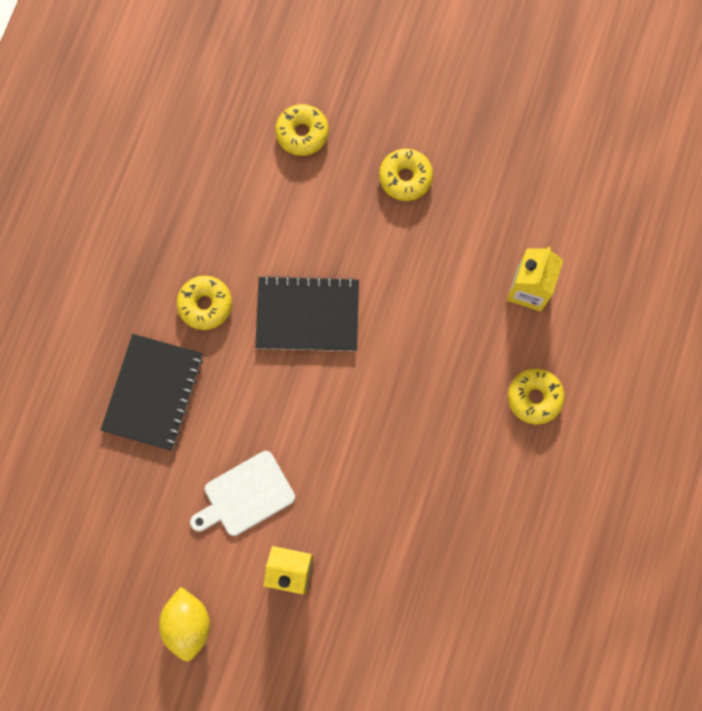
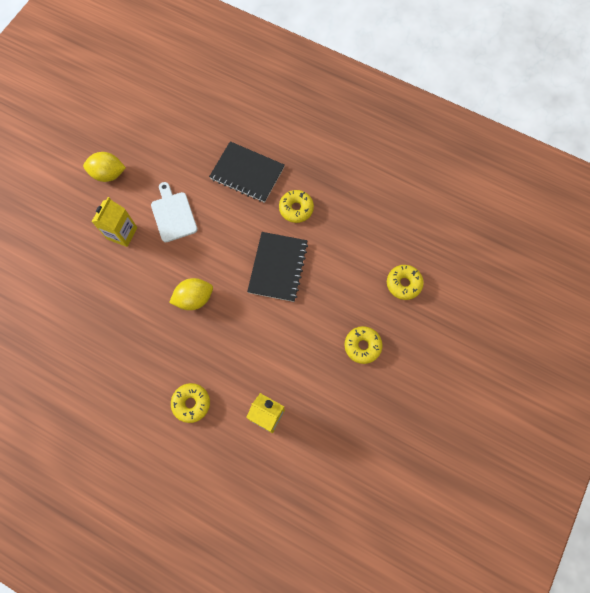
camera: 100 degrees right, 5 degrees down
(379, 429) = (194, 298): none -> yellow lemon

